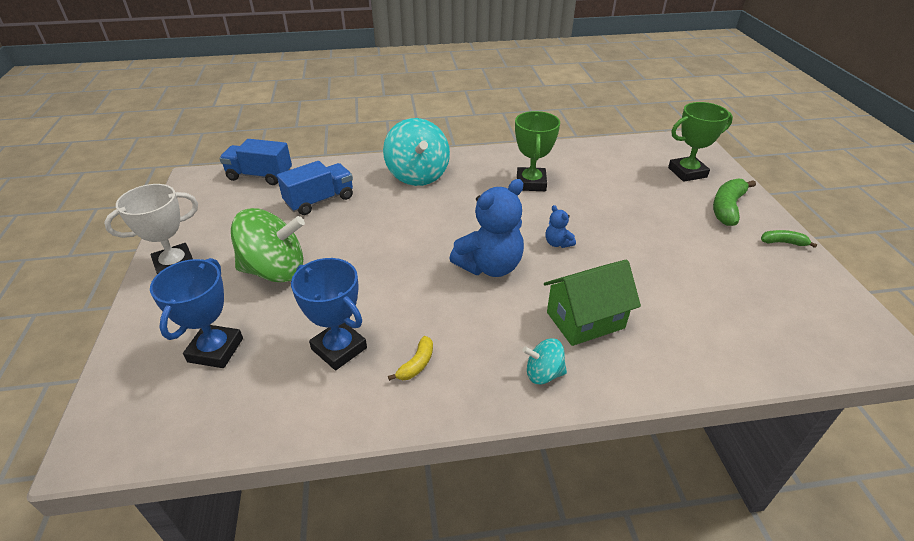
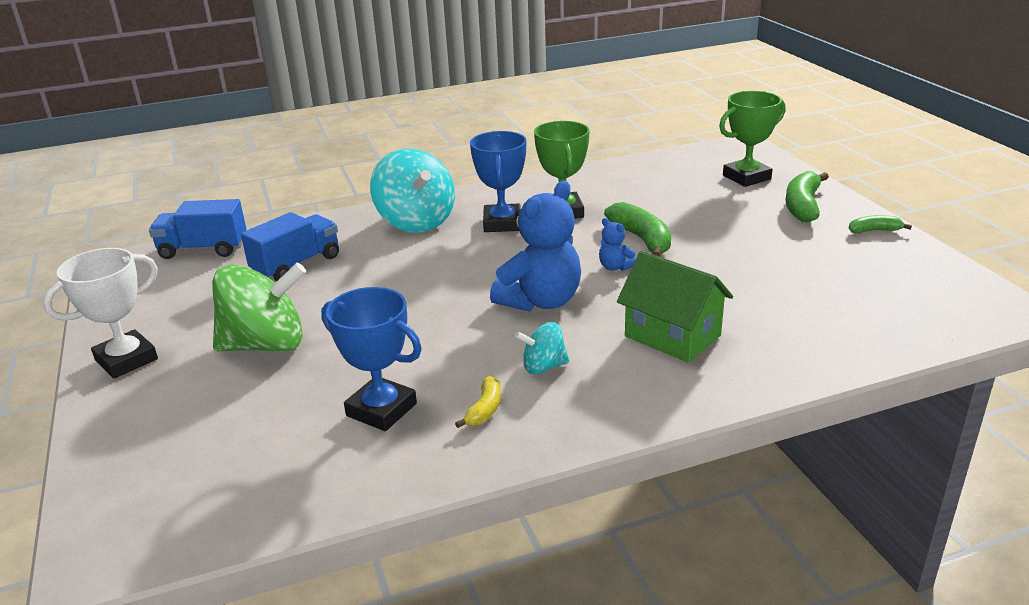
camera: 10 degrees left, 10 degrees down
(215, 350) = (220, 436): blue trophy -> blue trophy (502, 223)
(543, 373) = (640, 394): turquoise spinning top -> turquoise spinning top (543, 367)
(585, 320) = (672, 336): green house -> green house turned 75 degrees clockwise
(586, 220) = (642, 239): none -> green banana

